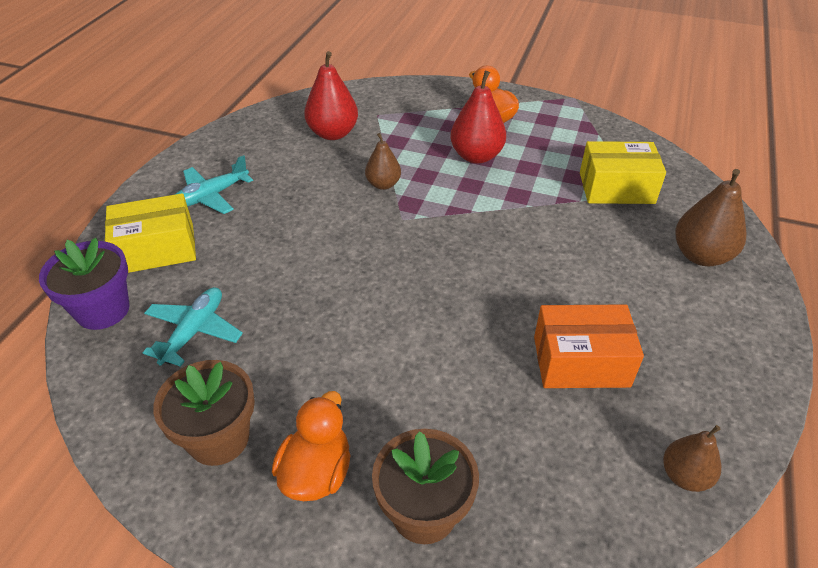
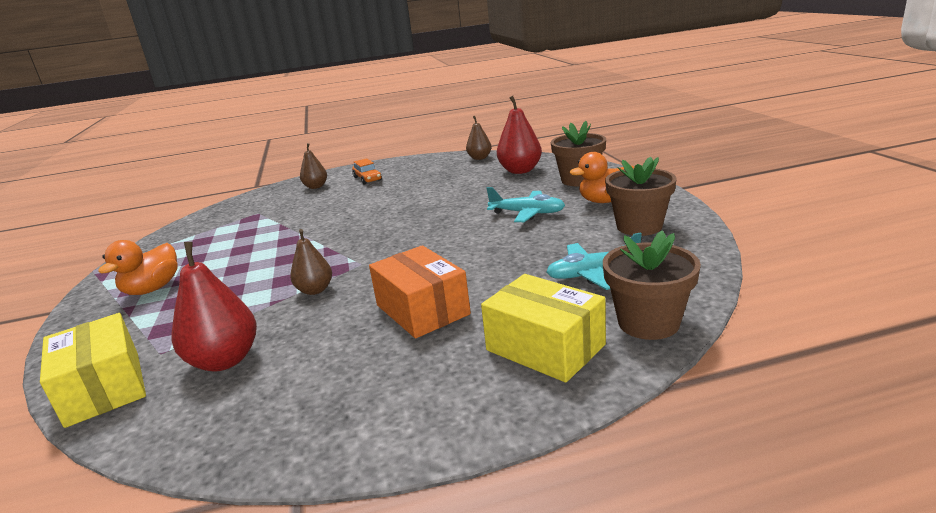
camera: 120 degrees left, 20 degrees down
(103, 310) = (648, 323): purple flower pot -> brown flower pot
(211, 196) = (426, 370): turquoise plane -> turquoise plane (527, 213)
(476, 156) = (234, 272): red pear -> red pear (520, 171)
(581, 361) = (440, 184): orange box -> orange box (422, 310)
(616, 188) = (253, 219): yellow box -> yellow box (104, 388)
(690, 308) = (367, 179): none -> orange car
(701, 255) = (316, 187): brown pear -> brown pear, size x0.62

